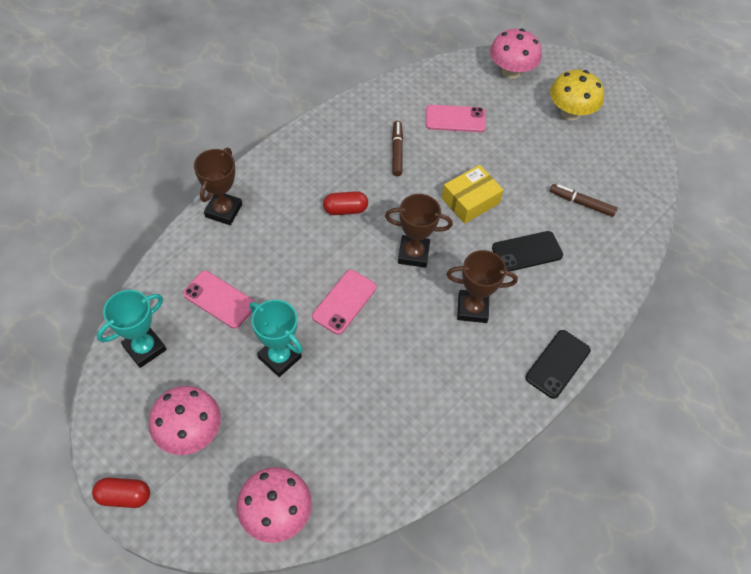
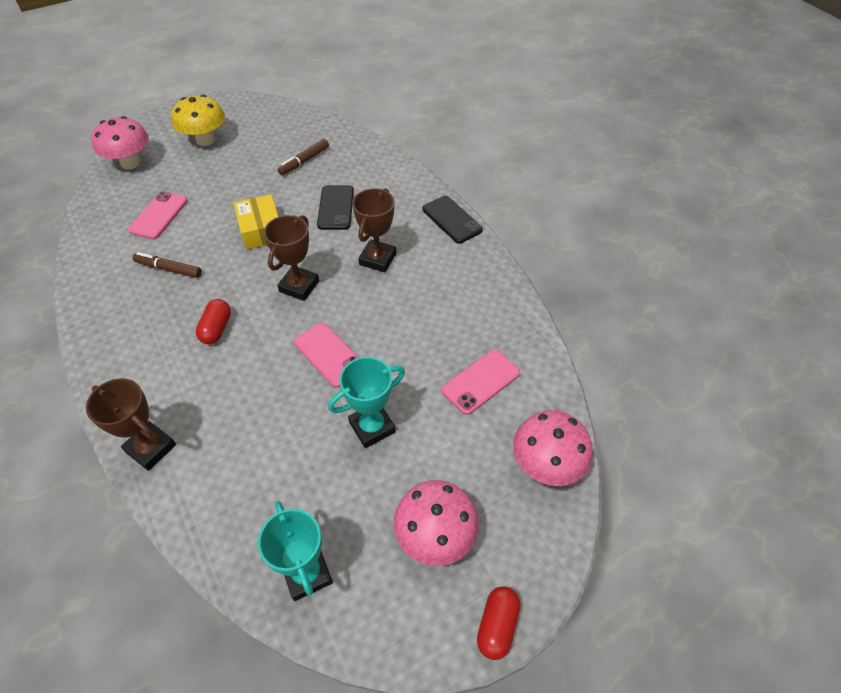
camera: 70 degrees left, 5 degrees down
(219, 299) = (274, 475): pink phone -> pink phone (481, 382)

